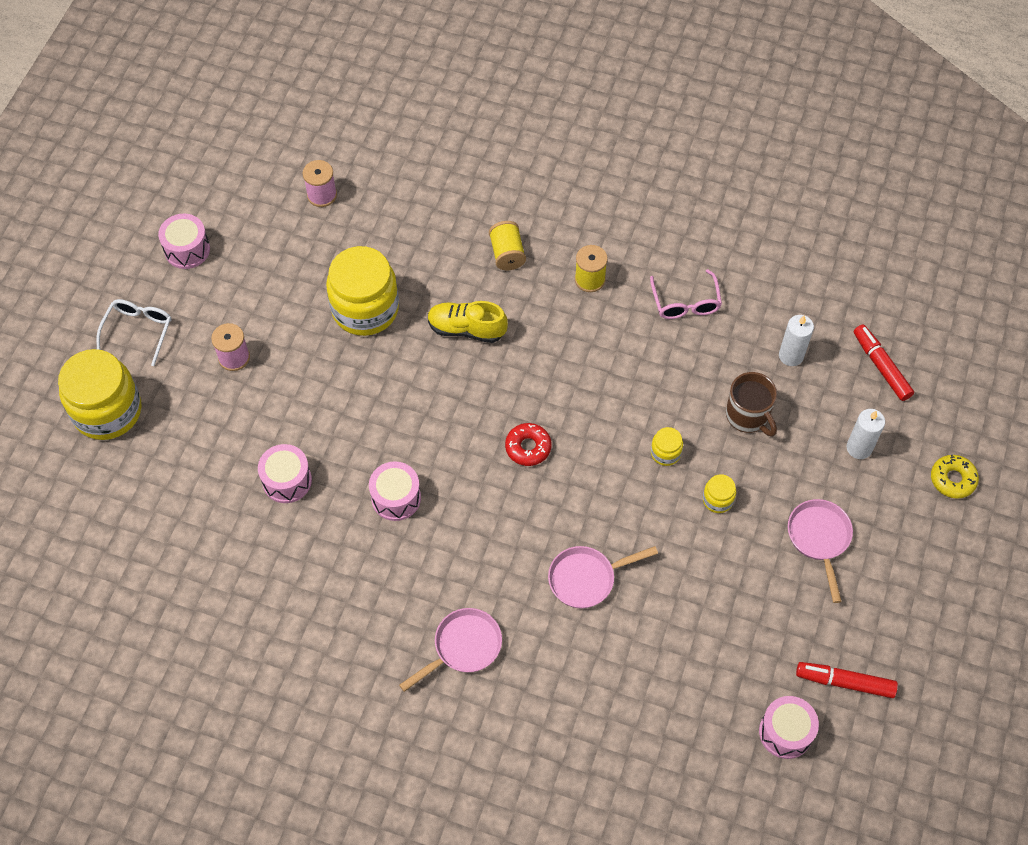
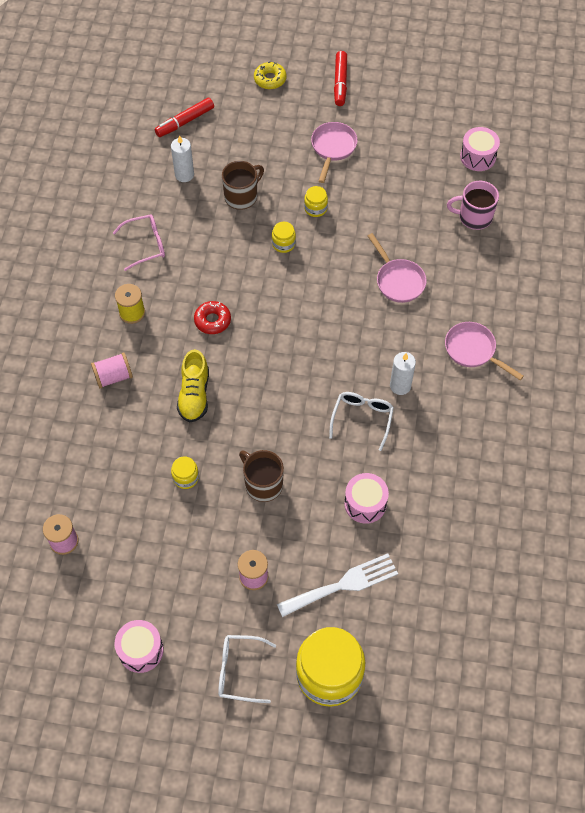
camera: 100 degrees left, 0 degrees up
(199, 440) = (343, 585): none -> white fork
(338, 381) = (263, 484): none -> brown mug
(365, 309) = (186, 477): yellow jar -> yellow jar, size x0.43
(396, 498) = (362, 418): pink drum -> white glasses
(507, 254) = (113, 377): yellow spool -> pink spool
(528, 447) = (297, 333): red donut -> red donut (212, 320)
(677, 700) = (474, 217): none -> pink mug
(819, 539) = (333, 148): pink pan -> pink pan turned 120 degrees clockwise
(845, 682) = (434, 128): red marker -> red marker (340, 82)
(859, 448) = (255, 130): white candle -> white candle (400, 386)

